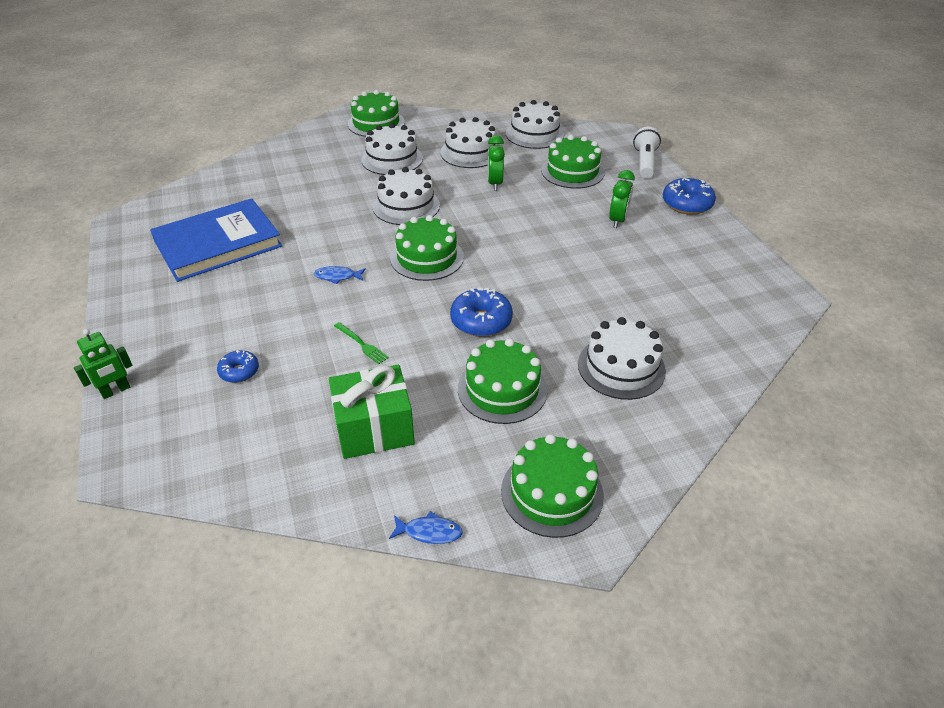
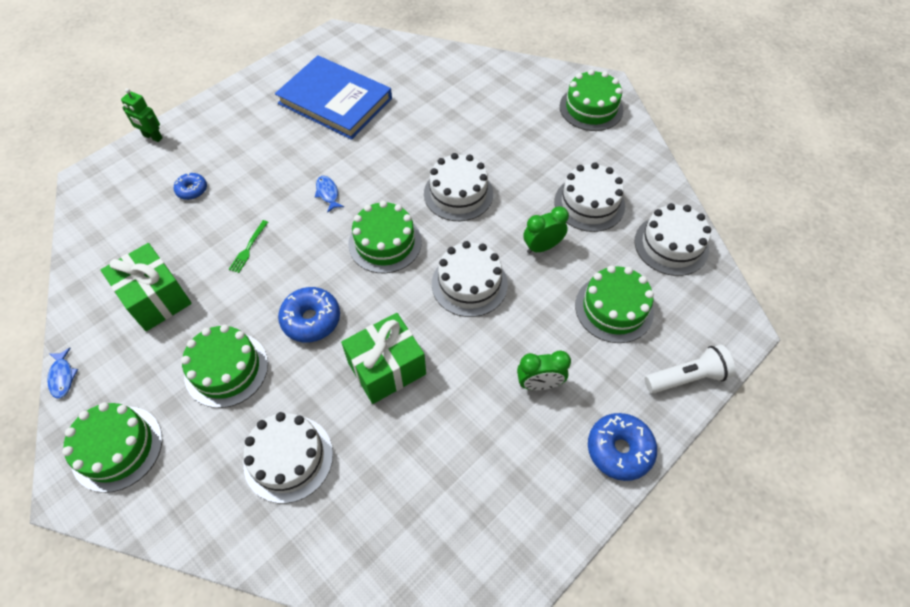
camera: 65 degrees right, 15 degrees up
(392, 159) = (533, 149): white cake -> white cake (469, 284)
(561, 289) = (387, 368): none -> green gift

